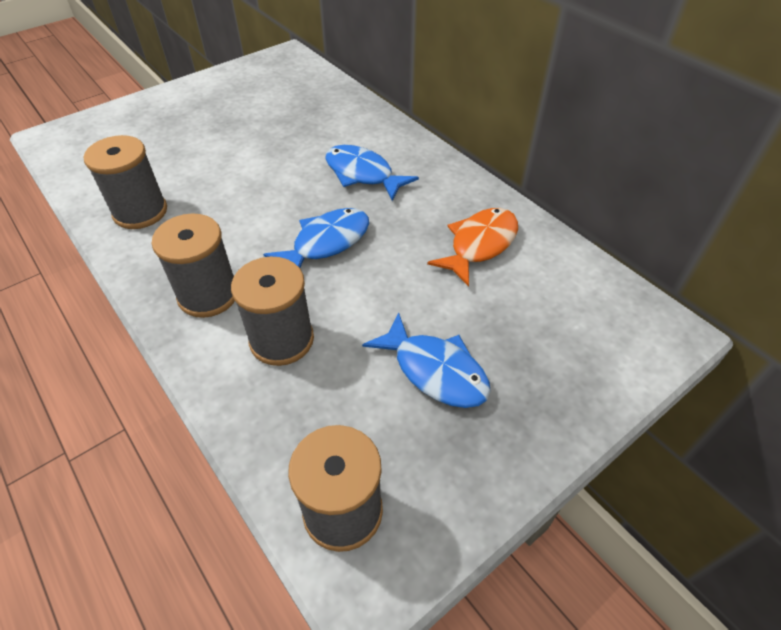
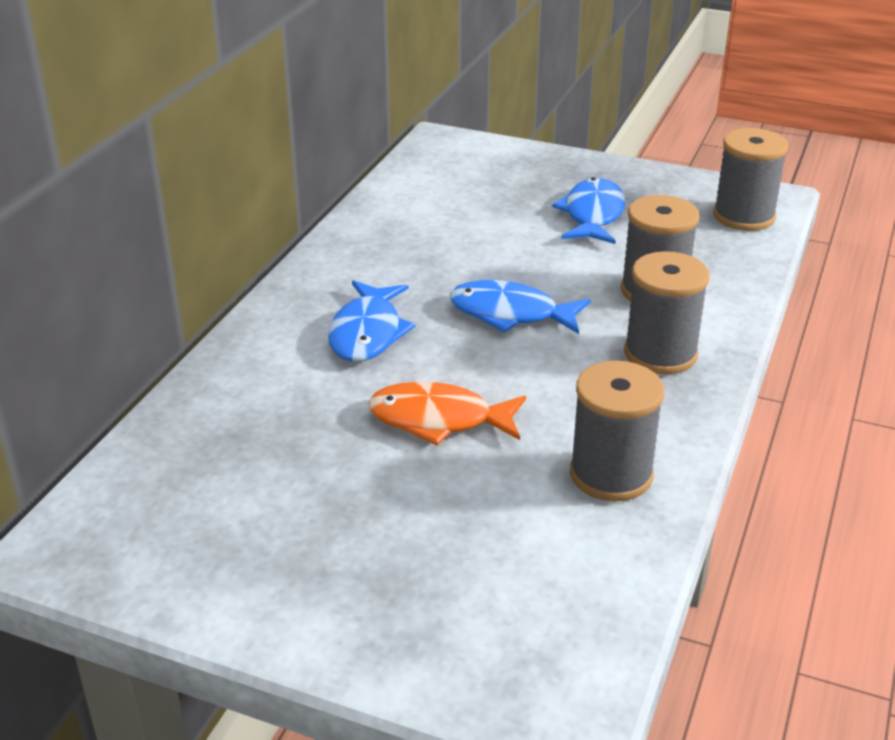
camera: 120 degrees left, 15 degrees down
(479, 245) = (420, 231): orange fish -> orange fish (439, 420)

